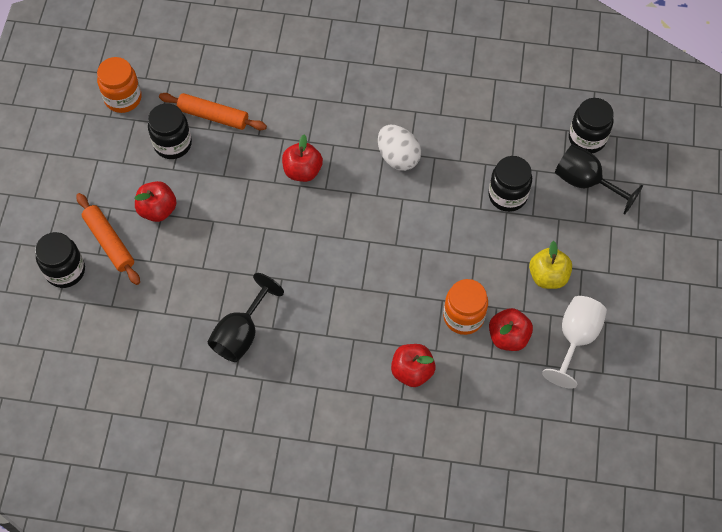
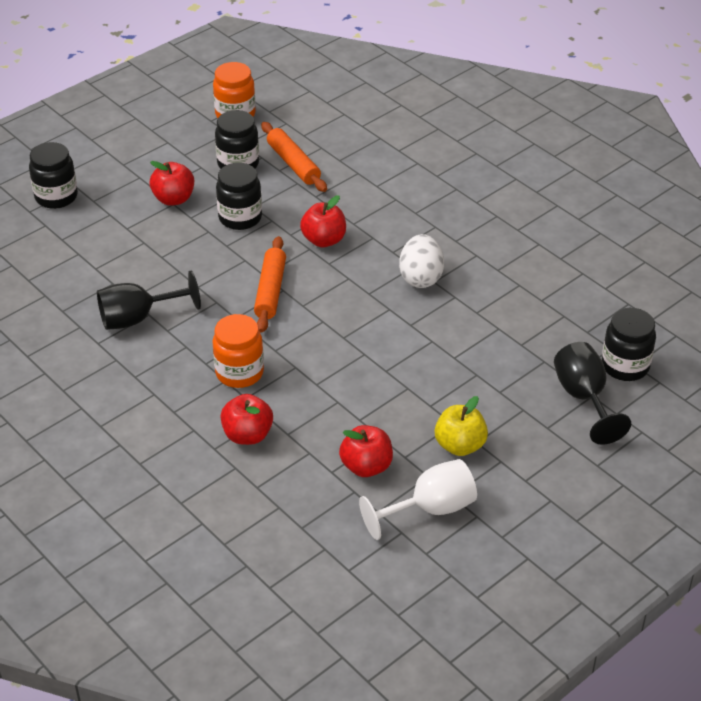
camera: 40 degrees right, 20 degrees down
(109, 242) = (111, 198): orange rolling pin -> orange rolling pin (270, 291)
(463, 317) = (342, 425): orange jar -> orange jar (239, 372)
(507, 195) = (492, 363): black jar -> black jar (240, 218)

